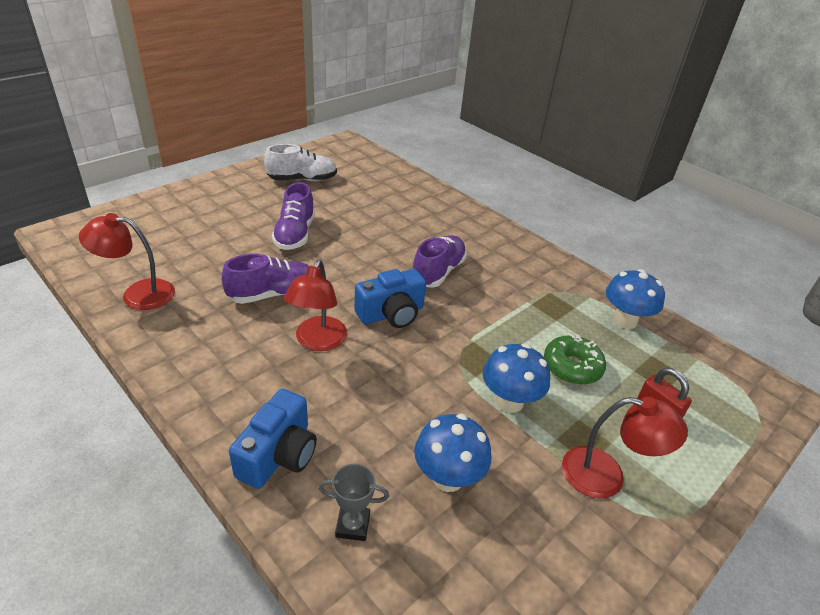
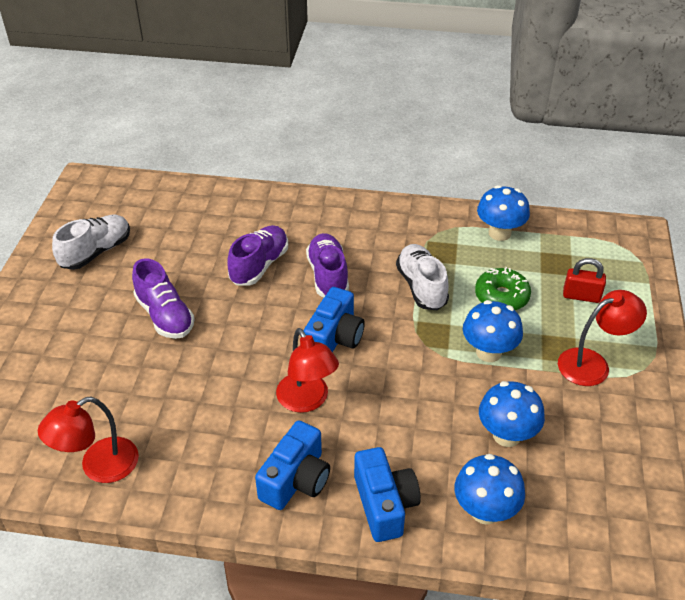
camera: 35 degrees left, 5 degrees up
(240, 388) = (296, 480): none -> blue camera
(272, 294) = (219, 385): purple shoe -> purple shoe (259, 265)
(353, 525) = (485, 511): grey trophy -> blue mushroom
(506, 320) = (421, 287): none -> white shoe

